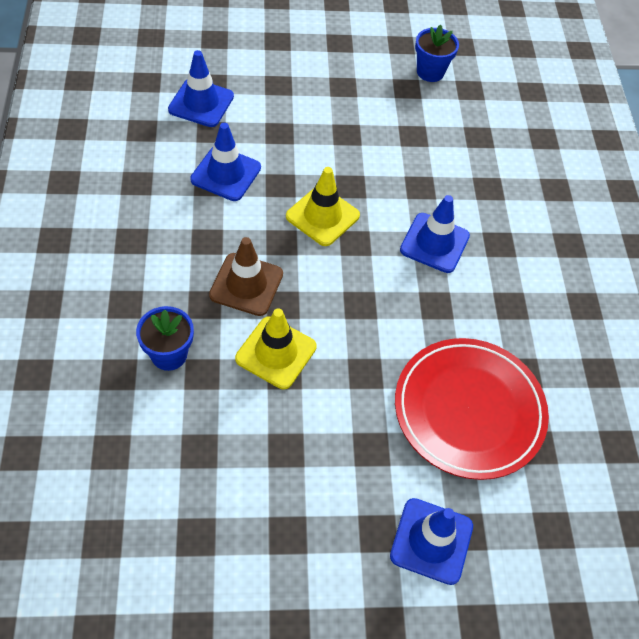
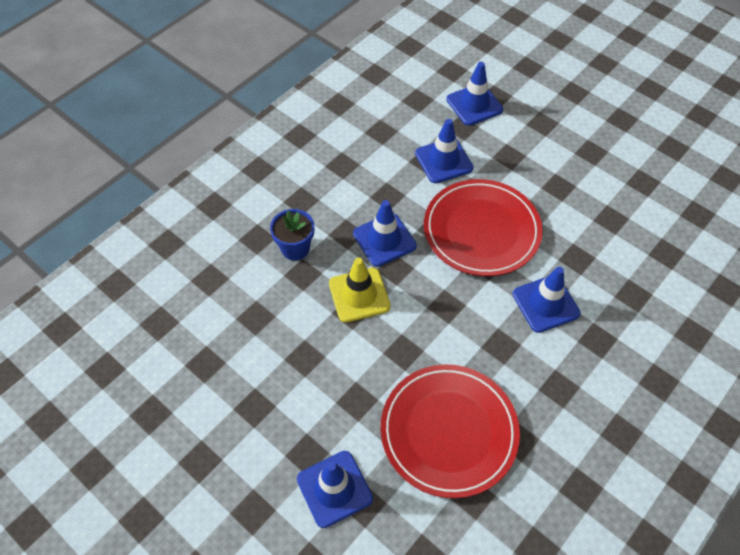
camera: 50 degrees right, 0 degrees up
(246, 284) = (384, 240): brown traffic cone -> blue traffic cone
(322, 216) = (481, 230): yellow traffic cone -> red plate
(430, 72) = (676, 181): blue flower pot -> none

